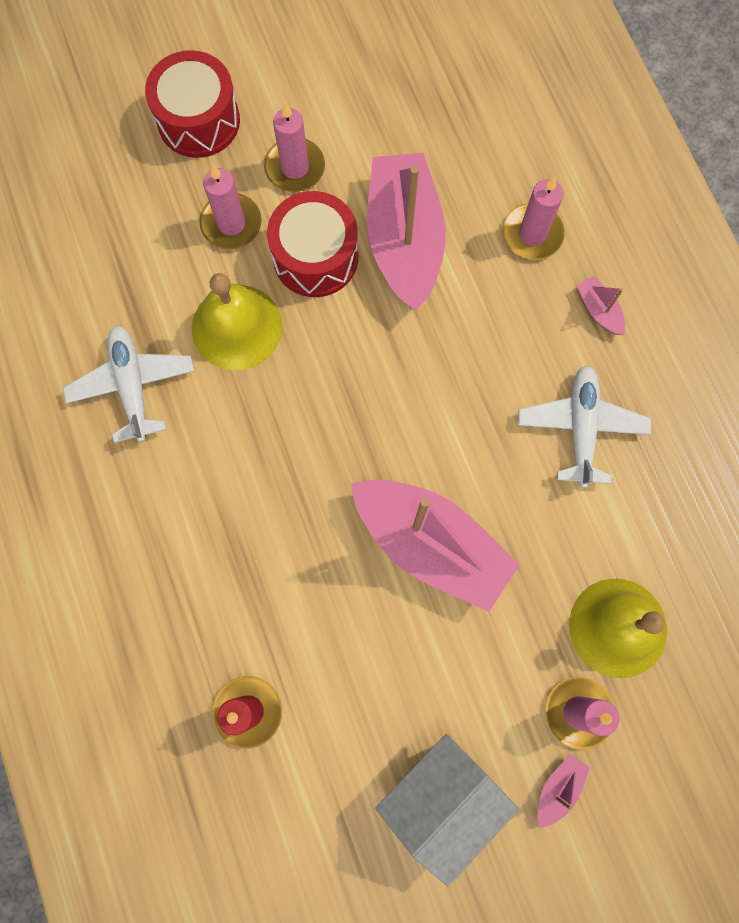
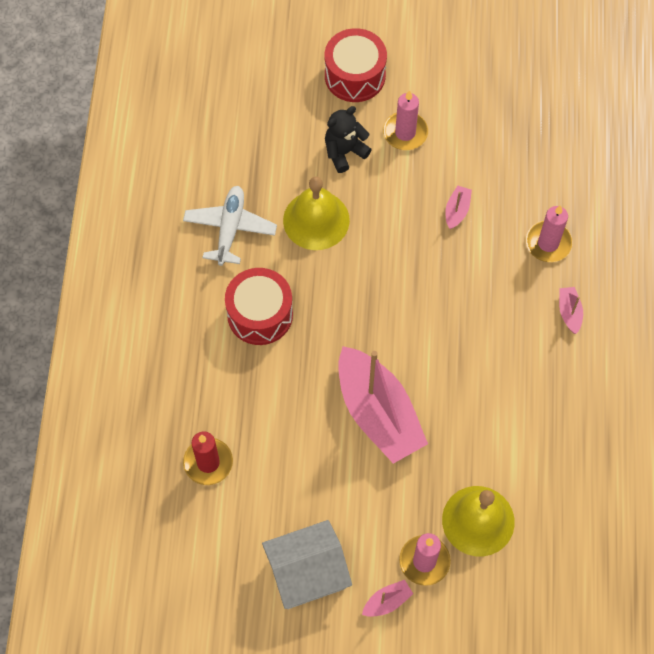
camera: 25 degrees right, 10 degrees down
(231, 223) = (344, 152): pink candle -> black teddy bear
(315, 257) = (390, 197): red drum -> red drum (260, 314)
(404, 240) = (457, 211): pink boat -> pink boat, size x0.40
(581, 428) = (517, 383): white plane -> none

